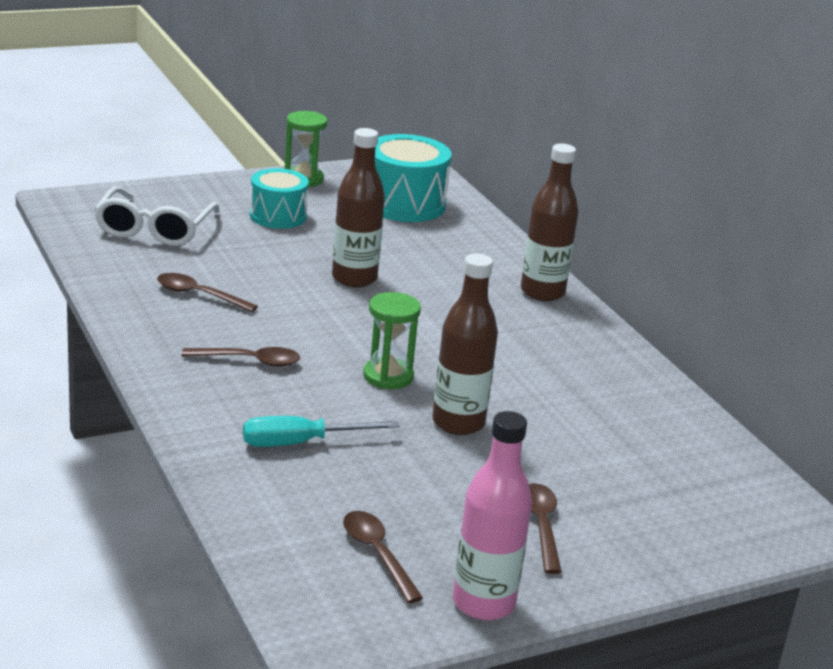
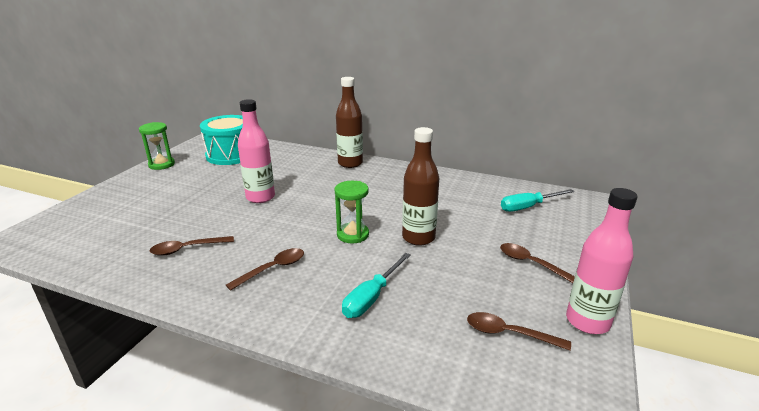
camera: 40 degrees left, 0 degrees up
(154, 229) = (105, 227): white glasses -> none
(278, 216) = (173, 187): turquoise drum -> none
(354, 278) = (260, 197): brown bottle -> pink bottle
(685, 477) = (528, 207): none -> turquoise screwdriver

